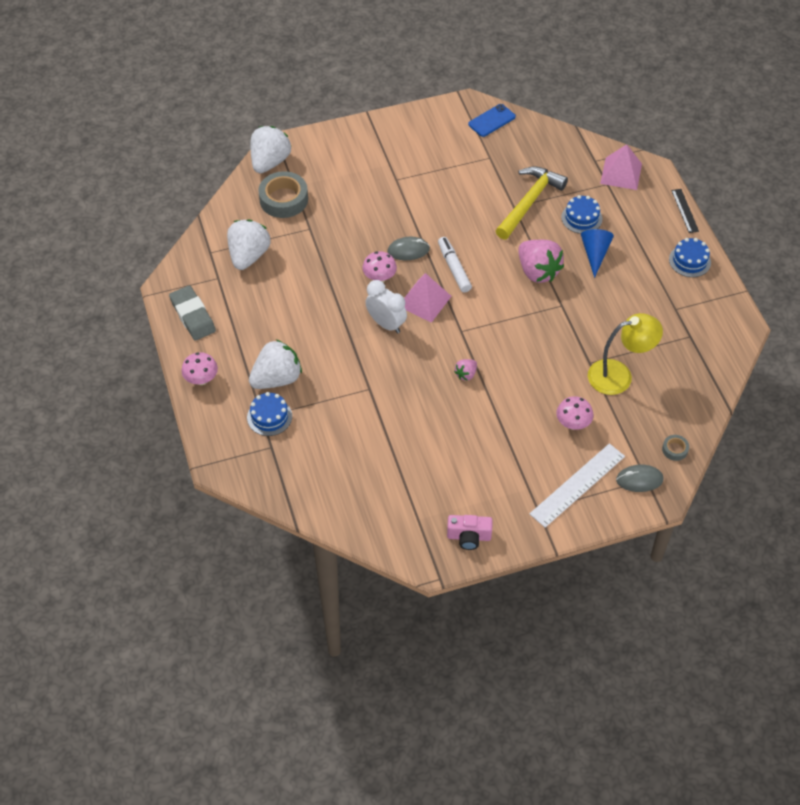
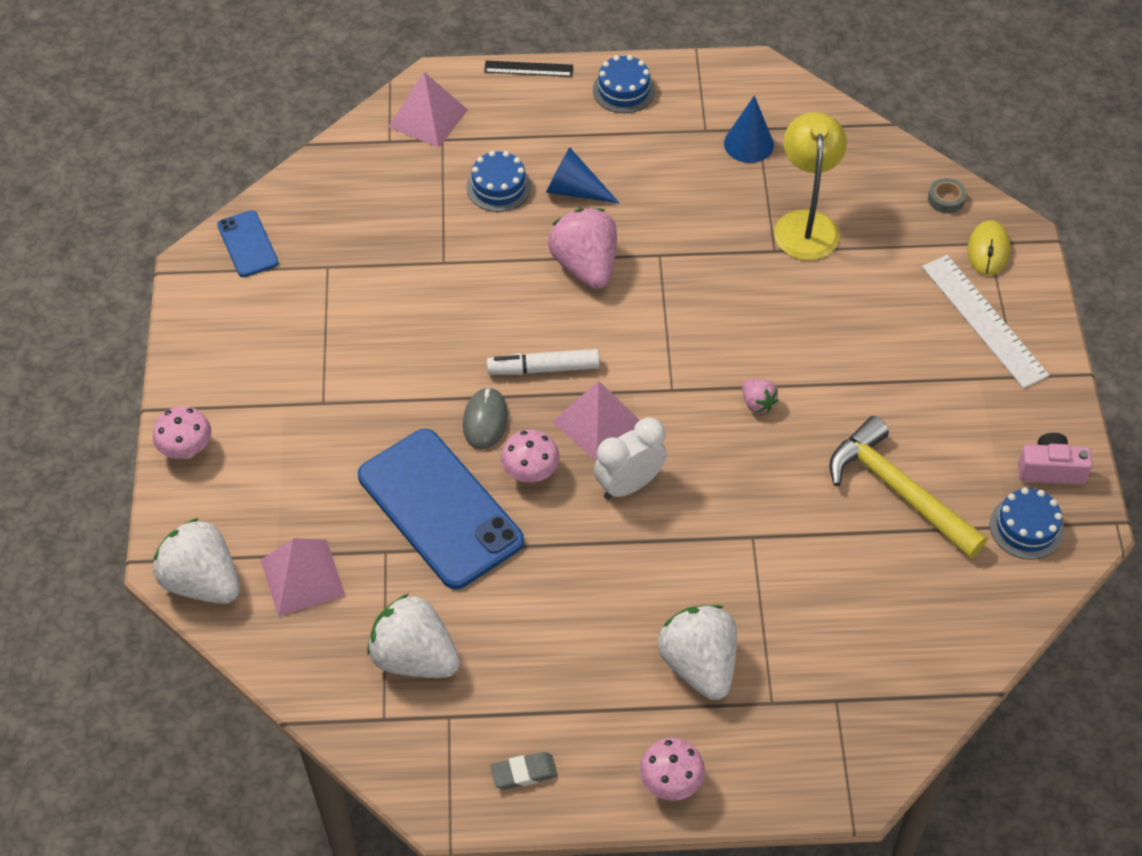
camera: 75 degrees left, 0 degrees up
(193, 316) = (524, 773): grey eraser -> grey eraser, size x0.58
(269, 417) = (775, 691): blue cake -> blue cake (1026, 527)
(283, 199) = (302, 577): grey tape -> pink pyramid
(343, 244) = (440, 509): none -> blue phone
(469, 537) = (1050, 470): pink camera -> pink camera turned 105 degrees counterclockwise
(529, 202) = (443, 241): yellow hammer -> yellow hammer (898, 491)
(537, 271) = (585, 266): pink strawberry -> pink strawberry turned 90 degrees counterclockwise
(573, 424) = (878, 298): pink mushroom -> pink mushroom (186, 450)
(639, 480) = (988, 250): grey mouse -> yellow mouse
(674, 333) = (748, 144): none -> blue cone

